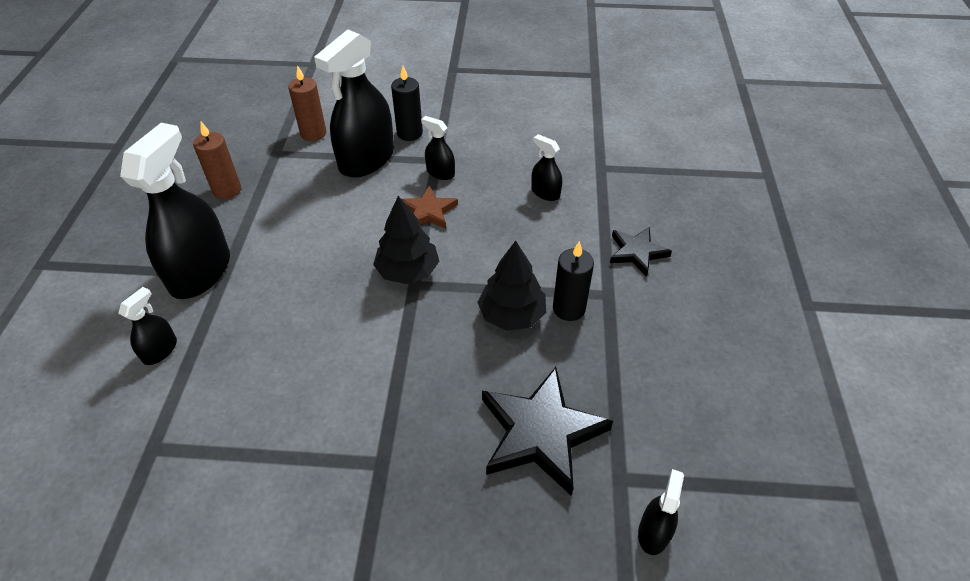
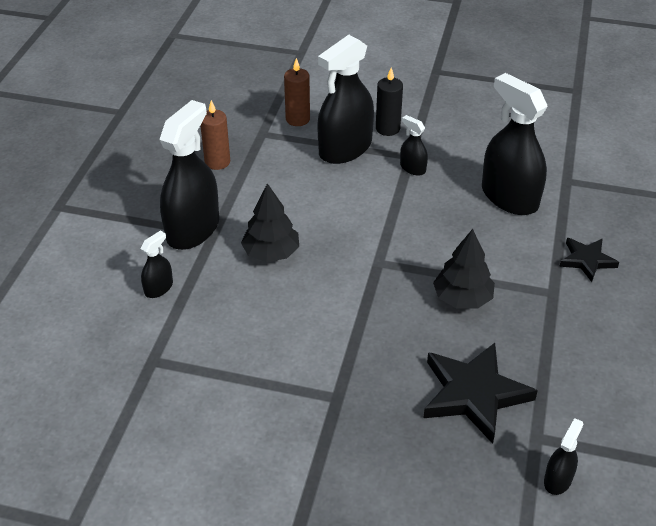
camera: 10 degrees right, 5 degrees down
(407, 271) = (373, 251): black tree -> black tree (271, 253)
(428, 211) = (397, 201): brown star -> none
(545, 192) = (509, 197): black spray bottle -> black spray bottle, size x2.18
(569, 308) = (515, 300): black candle -> none

